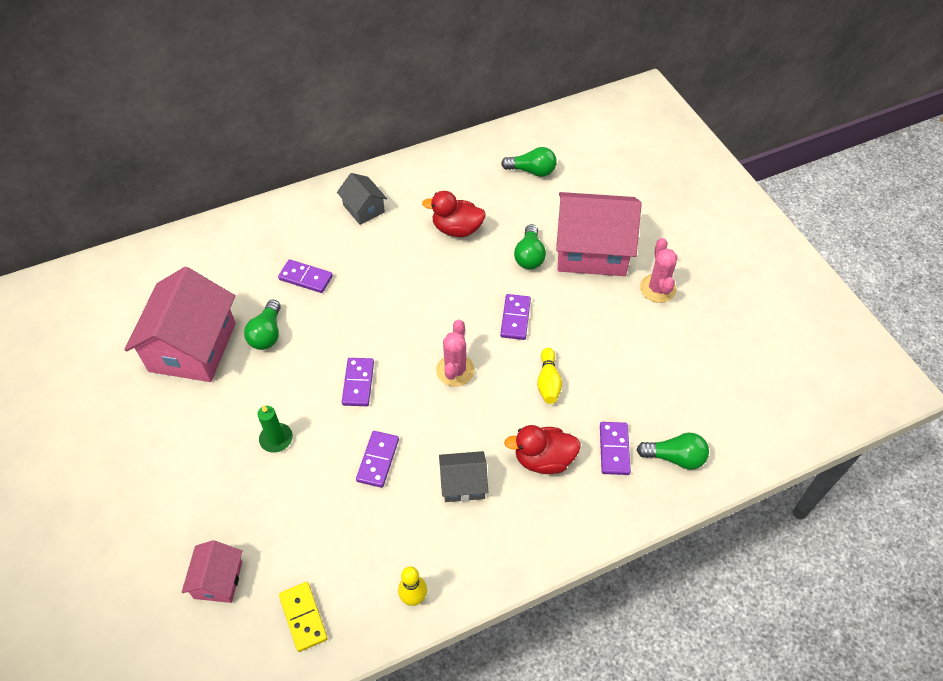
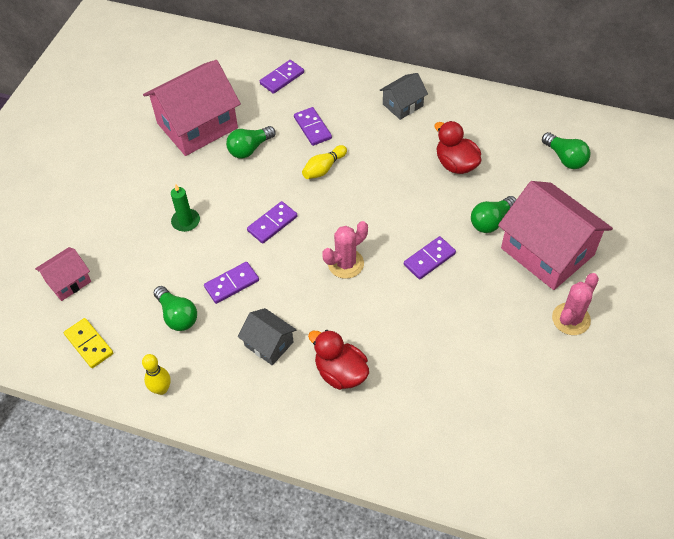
camera: 45 degrees right, 0 degrees up
(303, 617) = (89, 344): yellow domino -> yellow domino turned 60 degrees counterclockwise
(364, 208) = (403, 105): grey house -> grey house turned 45 degrees clockwise
(548, 382) = (403, 322): yellow bowling pin -> yellow bowling pin (324, 168)
(614, 449) = (399, 408): purple domino -> purple domino (282, 78)
(675, 457) = (440, 452): green light bulb -> green light bulb (177, 315)

